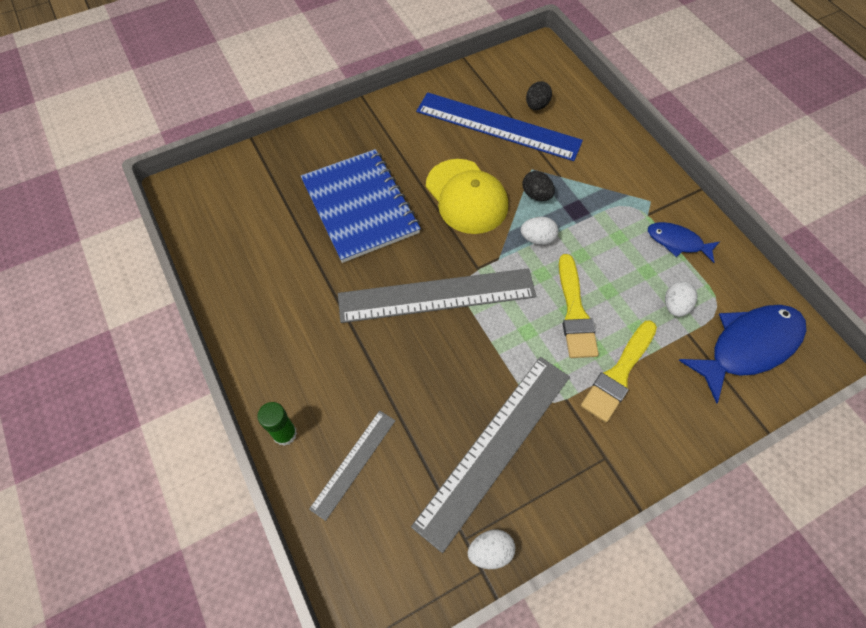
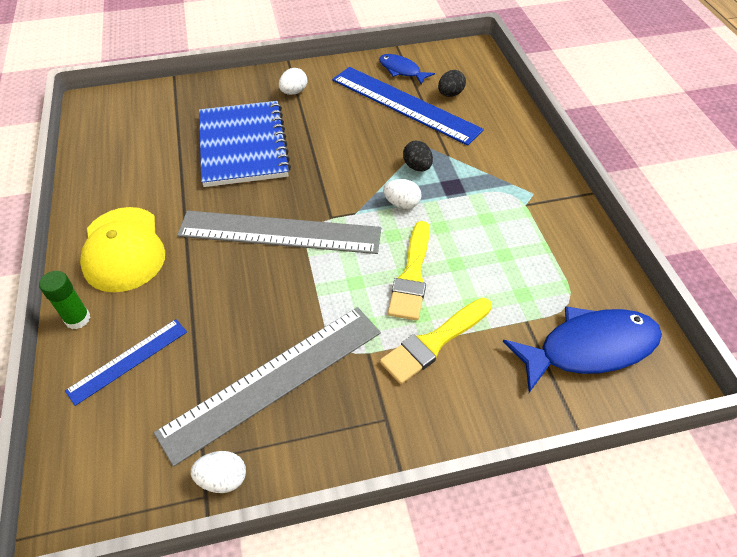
camera: 15 degrees right, 10 degrees down
(354, 463) = (128, 361): grey ruler -> blue ruler
(466, 196) = (347, 156): yellow cap -> yellow cap (123, 249)
(675, 306) = (522, 292): white egg -> white egg (294, 92)
(677, 242) = (547, 235): blue fish -> blue fish (401, 70)

